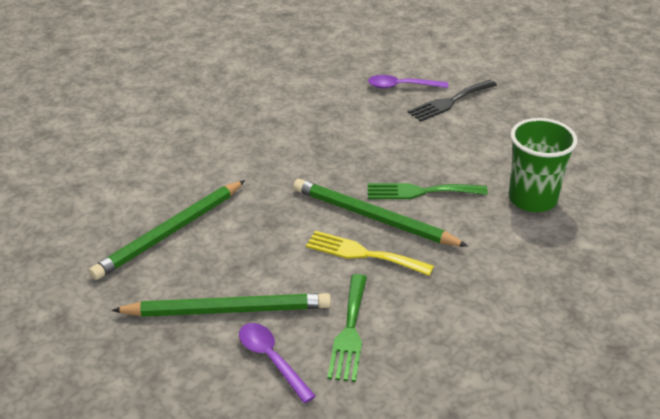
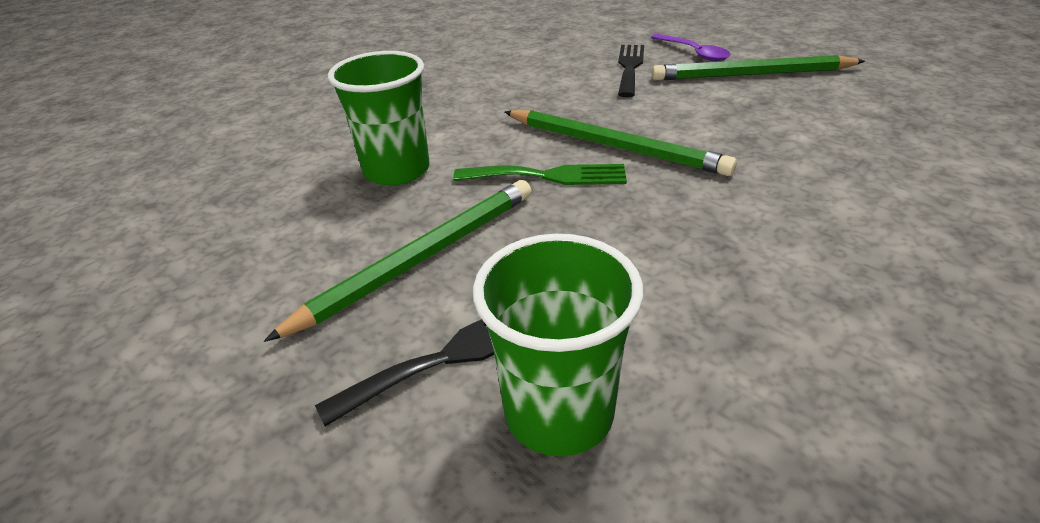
camera: 175 degrees left, 0 degrees up
(170, 232) = (871, 126): green pencil -> green pencil (420, 258)
(349, 332) = (630, 67): green fork -> black fork
(363, 253) = (624, 115): yellow fork -> none
(402, 86) = (559, 412): purple spoon -> green cup

